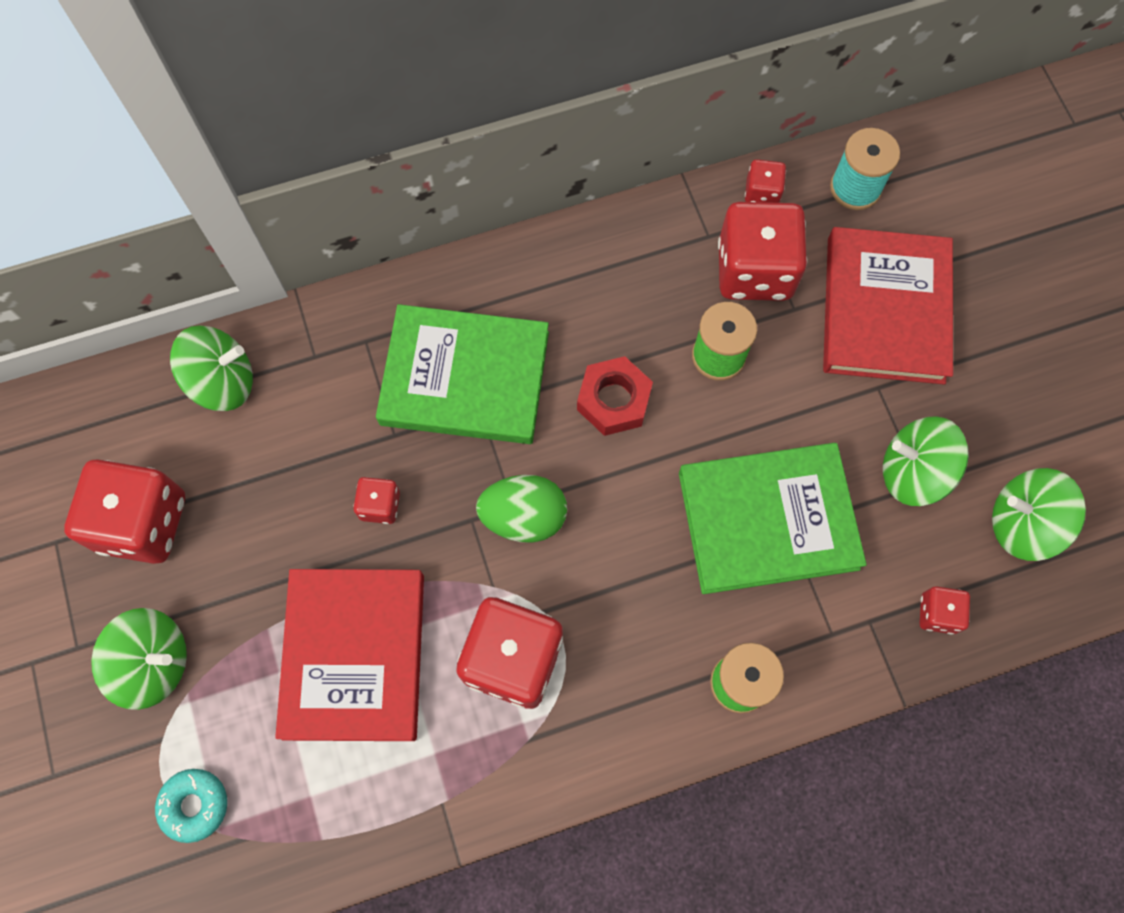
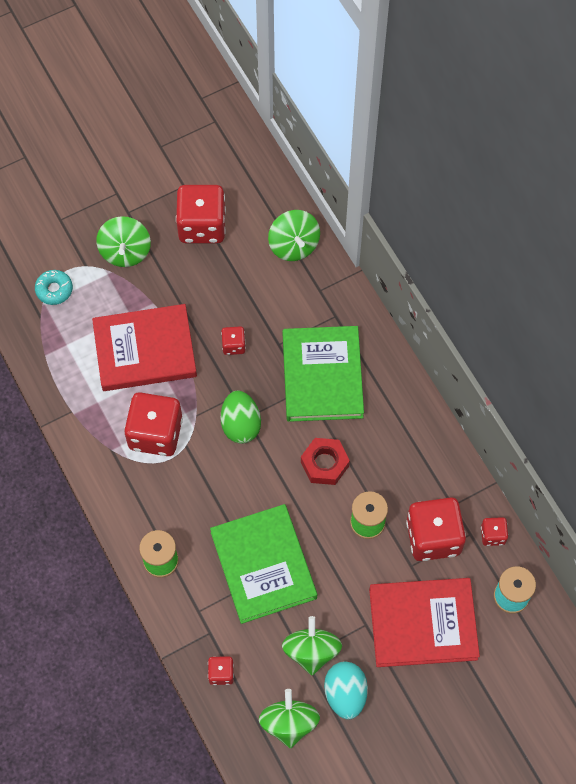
camera: 80 degrees right, 5 degrees down
(982, 435) = (345, 694): none -> turquoise egg

